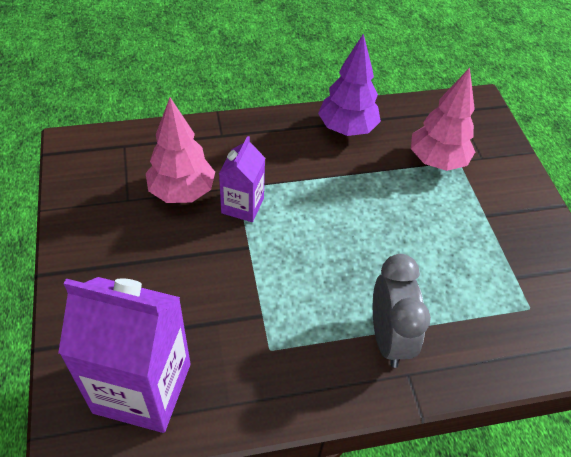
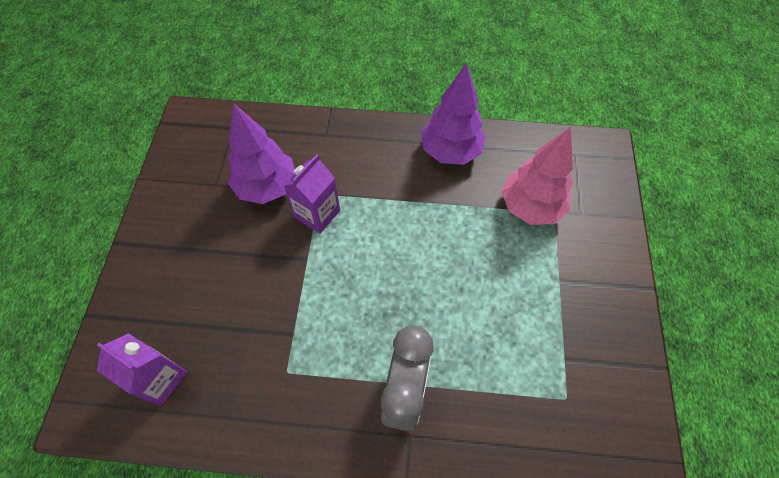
camera: 20 degrees right, 10 degrees up
(142, 388) = (160, 378): purple carton -> purple carton, size x0.55
(182, 192) = (267, 187): pink tree -> purple tree

